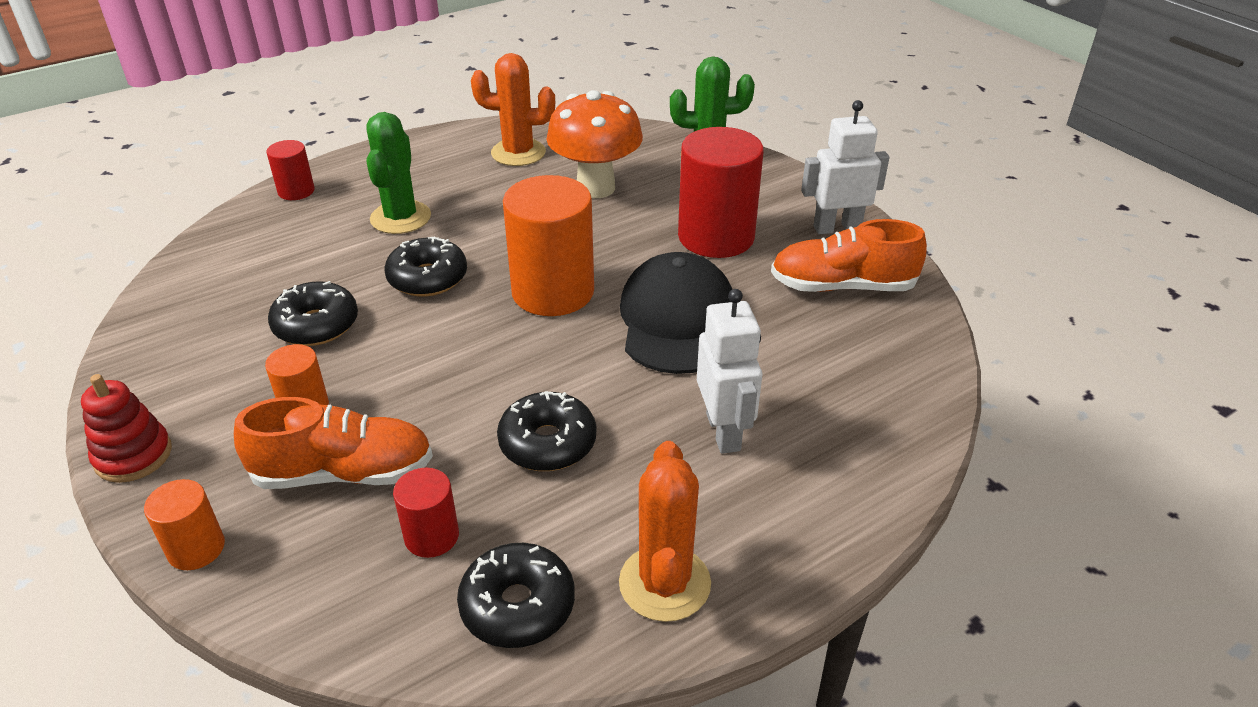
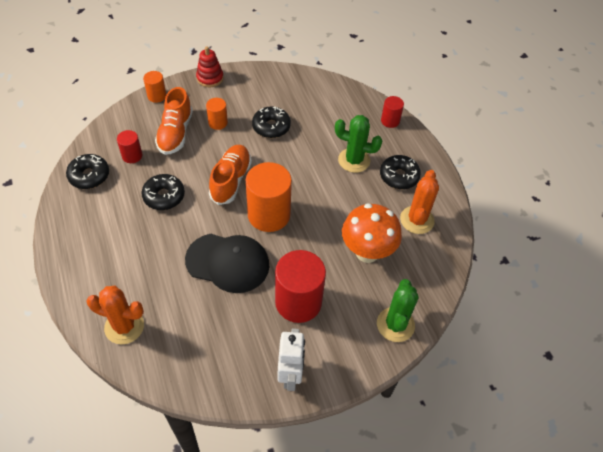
camera: 100 degrees right, 15 degrees up
(428, 278) = (295, 167): black donut -> black donut (399, 176)
(664, 583) = (76, 220): orange cactus -> orange cactus (124, 326)
(724, 432) = (143, 261): white robot -> none
(842, 286) = (230, 353): orange shoe -> orange shoe (231, 180)

